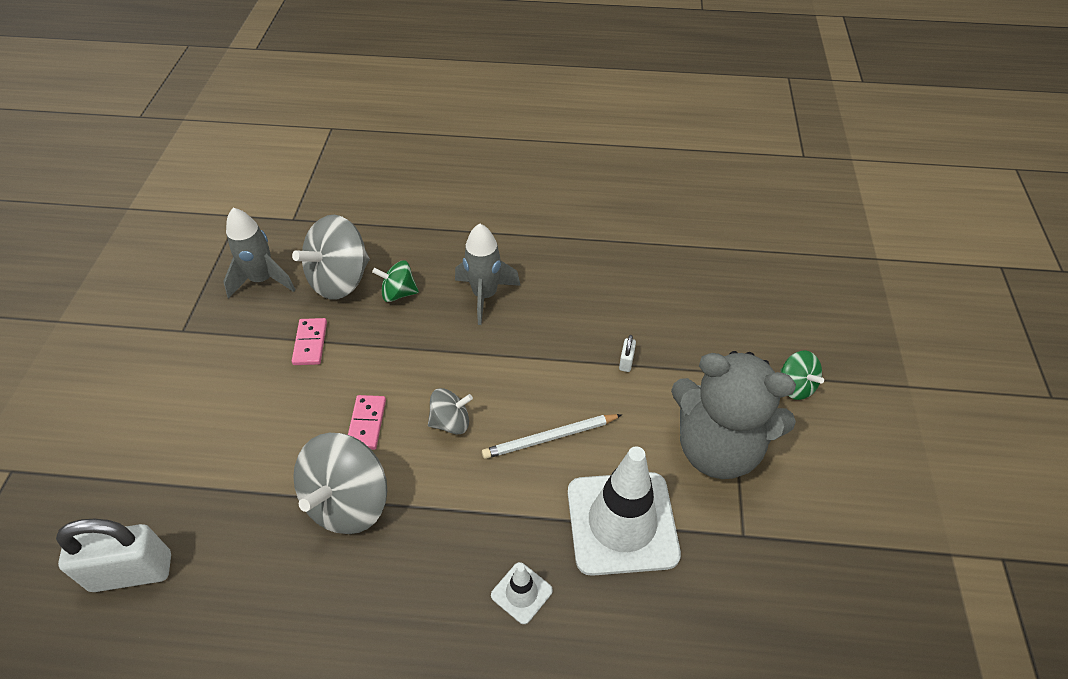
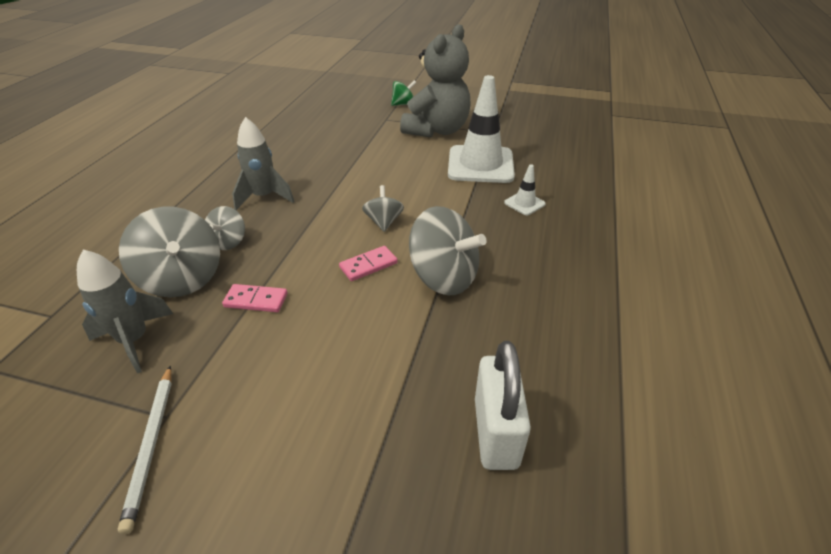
camera: 80 degrees left, 10 degrees down
(366, 423) = (368, 265): pink domino -> pink domino turned 45 degrees counterclockwise
(398, 293) = (228, 242): green spinning top -> grey spinning top
(550, 438) = (412, 182): white pencil -> white pencil (151, 445)
(626, 362) = (361, 149): white padlock -> none

